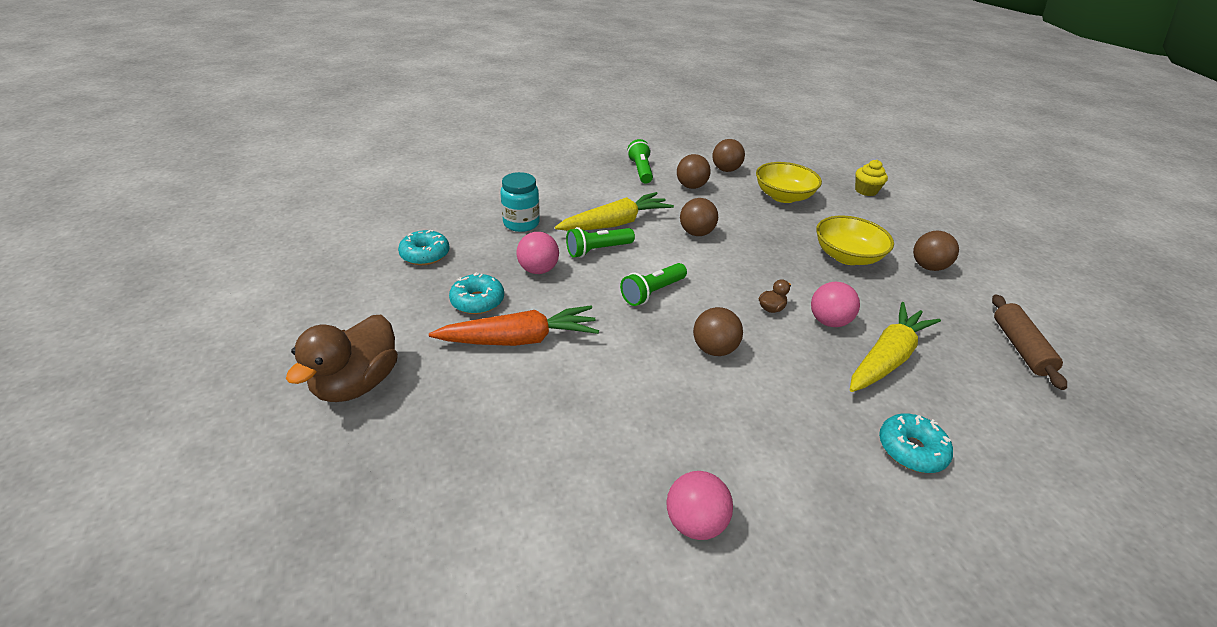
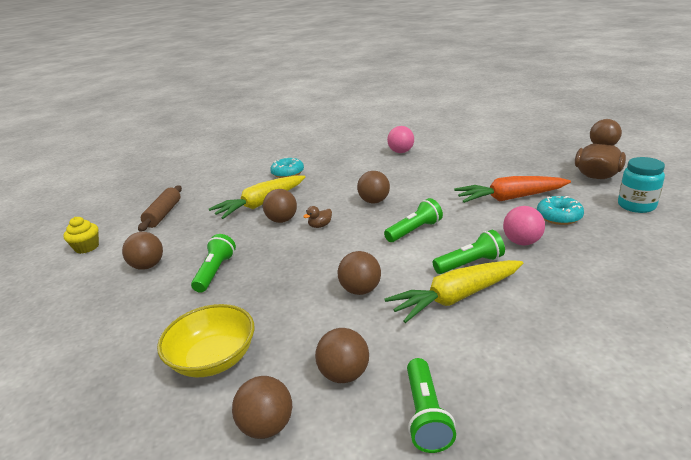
camera: 170 degrees left, 10 degrees down
(425, 254) = (646, 249): turquoise donut -> none
(521, 223) = (572, 291): turquoise jar -> turquoise jar (636, 206)
(828, 321) = (282, 220): pink ball -> brown ball
(846, 256) = (215, 272): yellow bowl -> green flashlight
(866, 191) = (75, 379): yellow cupcake -> yellow cupcake (87, 247)

